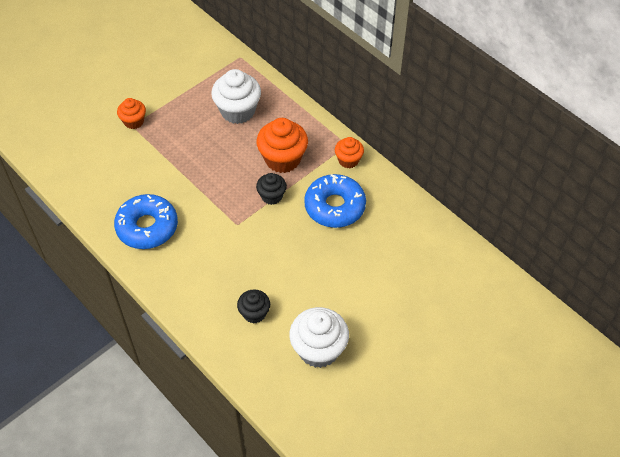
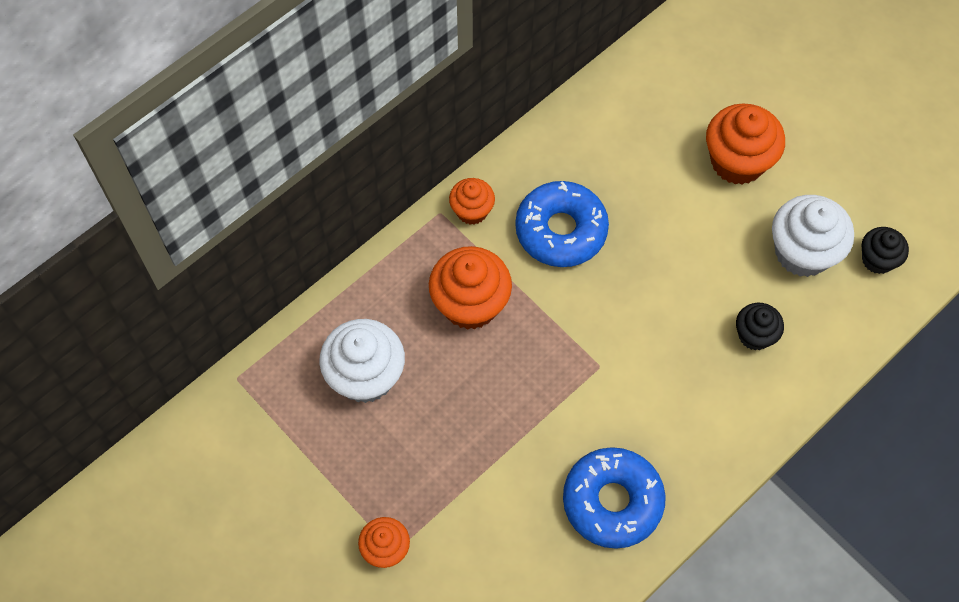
camera: 90 degrees left, 10 degrees up
(271, 196) = (544, 318): black cupcake -> black cupcake (877, 259)
(393, 313) = (737, 161): none -> orange cupcake

